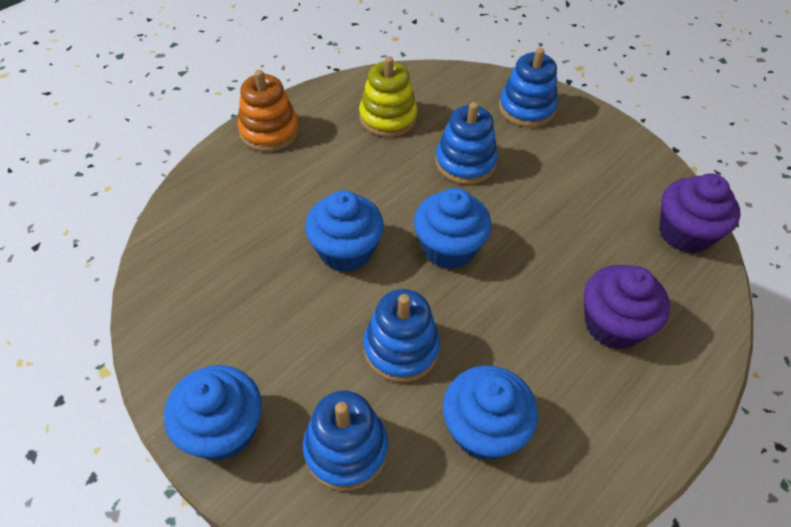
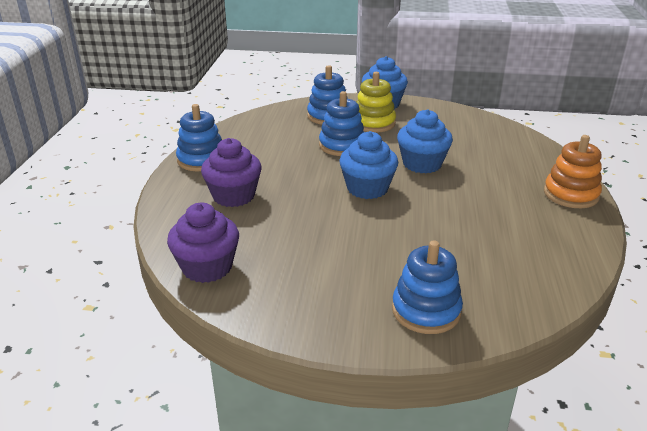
camera: 145 degrees right, 20 degrees down
(388, 118) = (518, 242): yellow stacking toy -> yellow stacking toy (373, 123)
(465, 163) = (419, 238): blue stacking toy -> blue stacking toy (201, 160)
(483, 429) = (274, 139): blue cupcake -> none

